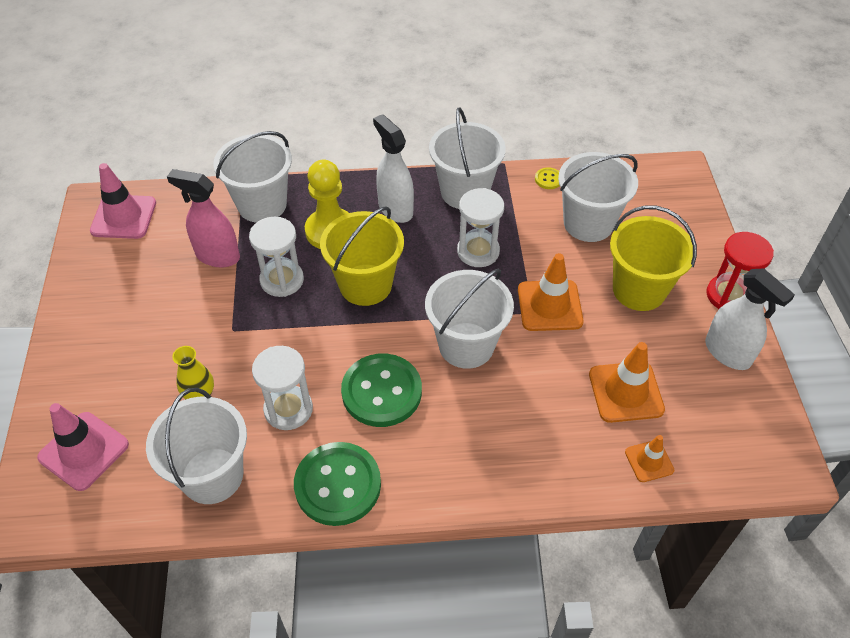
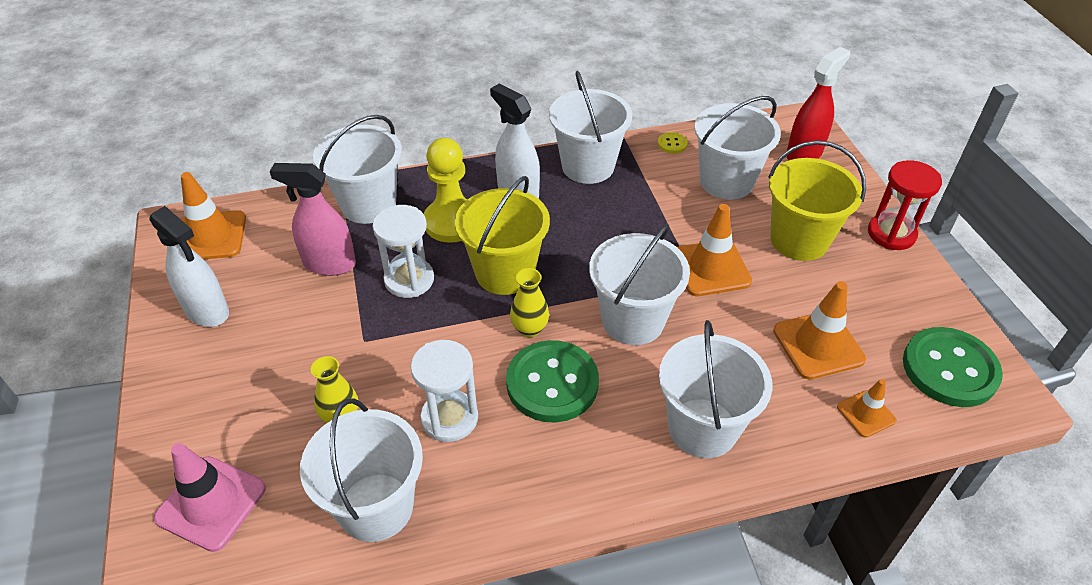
camera: 10 degrees left, 5 degrees down
(123, 217) = (210, 236): pink traffic cone -> orange traffic cone
(338, 485) = (528, 494): green button -> green button (949, 369)
(374, 340) = (529, 329): none -> yellow vase
(478, 251) = (618, 223): white hourglass -> none
(500, 451) = (702, 428): none -> white bucket
(670, 204) = (804, 153): none -> red spray bottle
(728, 353) = (910, 290): white spray bottle -> white spray bottle (207, 311)

